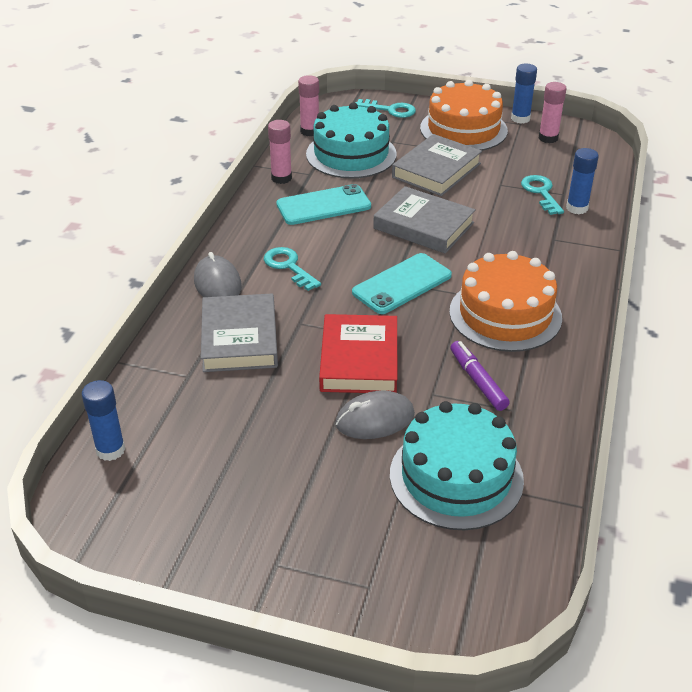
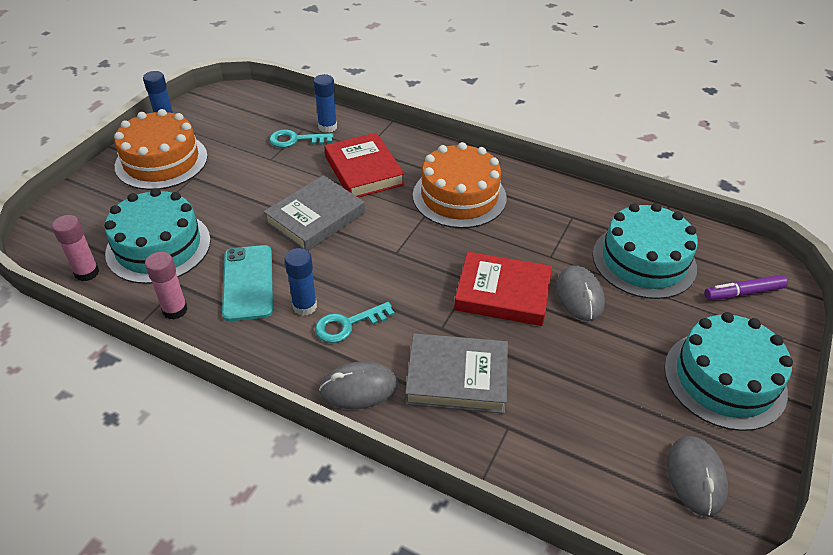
camera: 80 degrees left, 5 degrees up
(110, 450) = (615, 503): blue glue stick -> blue glue stick (304, 306)
(141, 511) = (695, 477): none -> grey mouse
(275, 546) = (724, 379): none -> turquoise cake
(390, 110) = (86, 203): turquoise key -> none
(402, 284) = (401, 248): turquoise phone -> none
(436, 170) = (225, 192): grey book -> none
(477, 381) = (538, 228): purple marker -> purple marker (743, 293)
(514, 243) = (364, 170): none -> red book
(548, 138) = (210, 116): pink glue stick -> none

